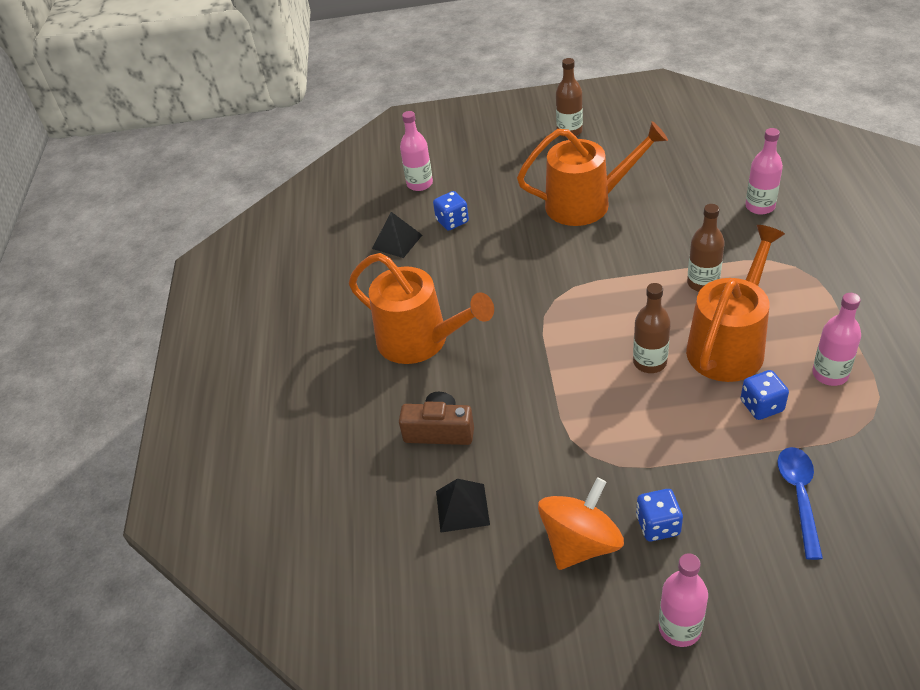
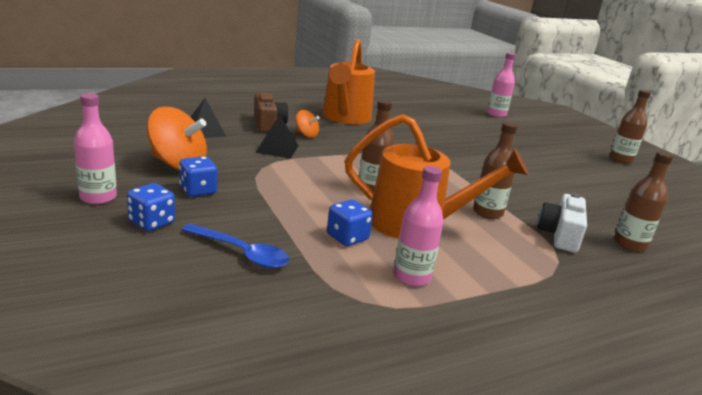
camera: 60 degrees right, 20 degrees down
(397, 241) = (432, 110): black pyramid -> black pyramid (277, 149)
(452, 221) = (468, 124): blue dice -> blue dice (152, 222)
(482, 394) = (306, 134): none -> orange spinning top
(586, 204) = (538, 166): orange watering can -> none
(746, 246) = (560, 235): none -> white camera
(760, 206) = (630, 244): pink bottle -> brown bottle
(799, 496) = (241, 253): blue spoon -> blue spoon turned 45 degrees clockwise

